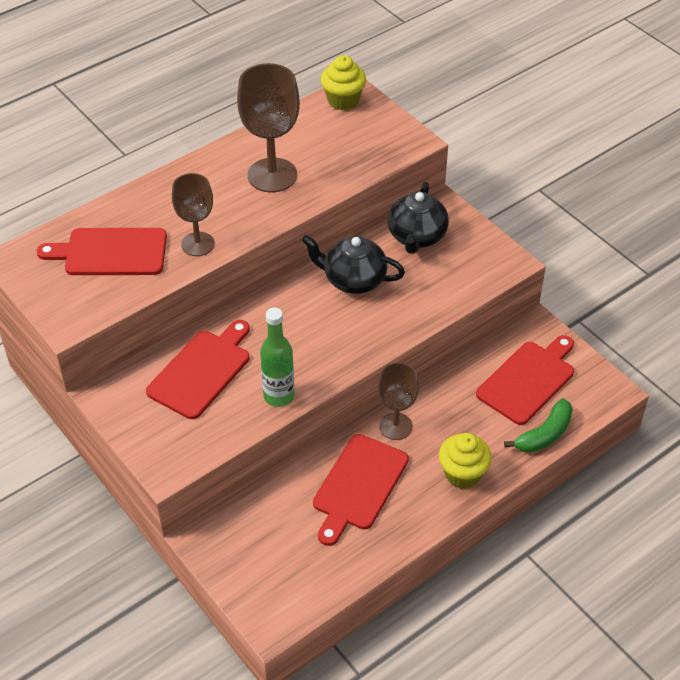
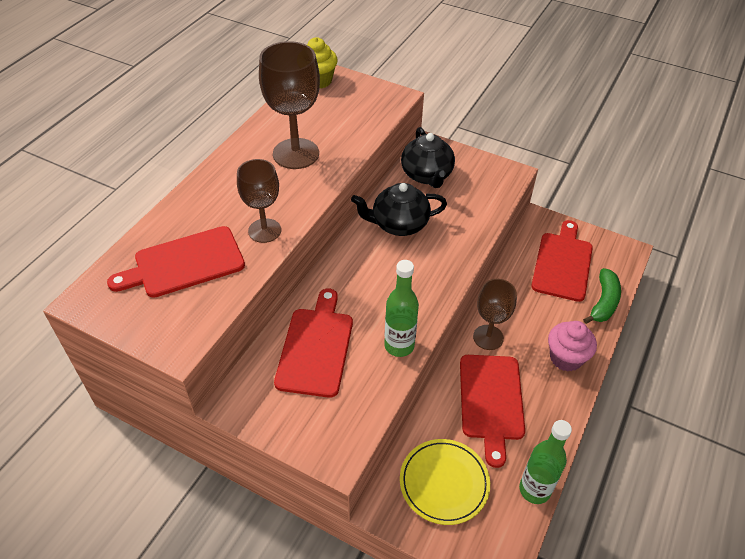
camera: 25 degrees left, 0 degrees up
(267, 538) = (444, 483): none -> yellow plate
(347, 577) = (534, 490): none -> green bottle
(462, 474) = (566, 358): yellow cupcake -> pink cupcake

